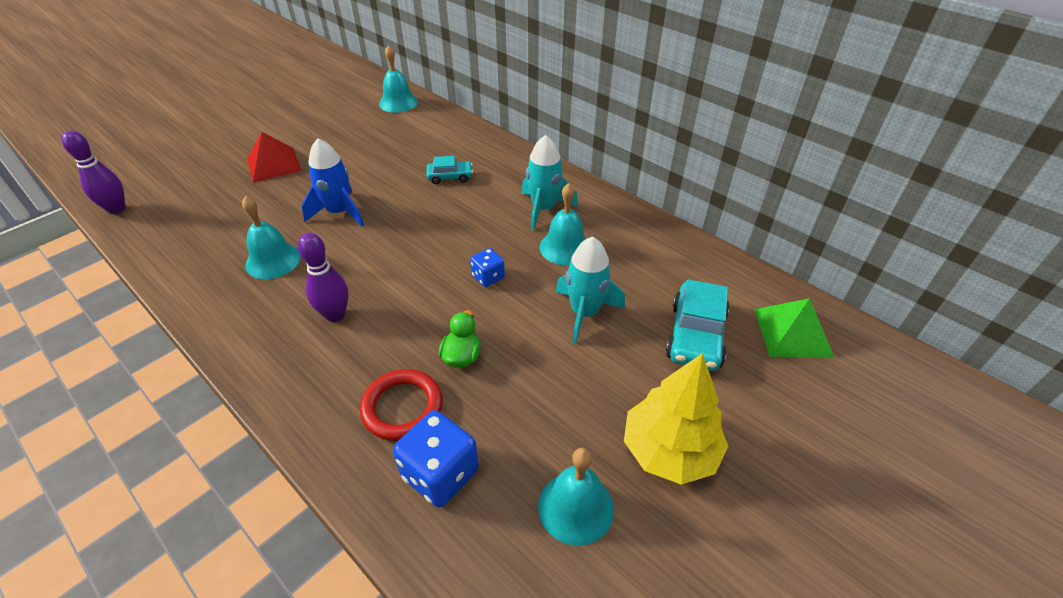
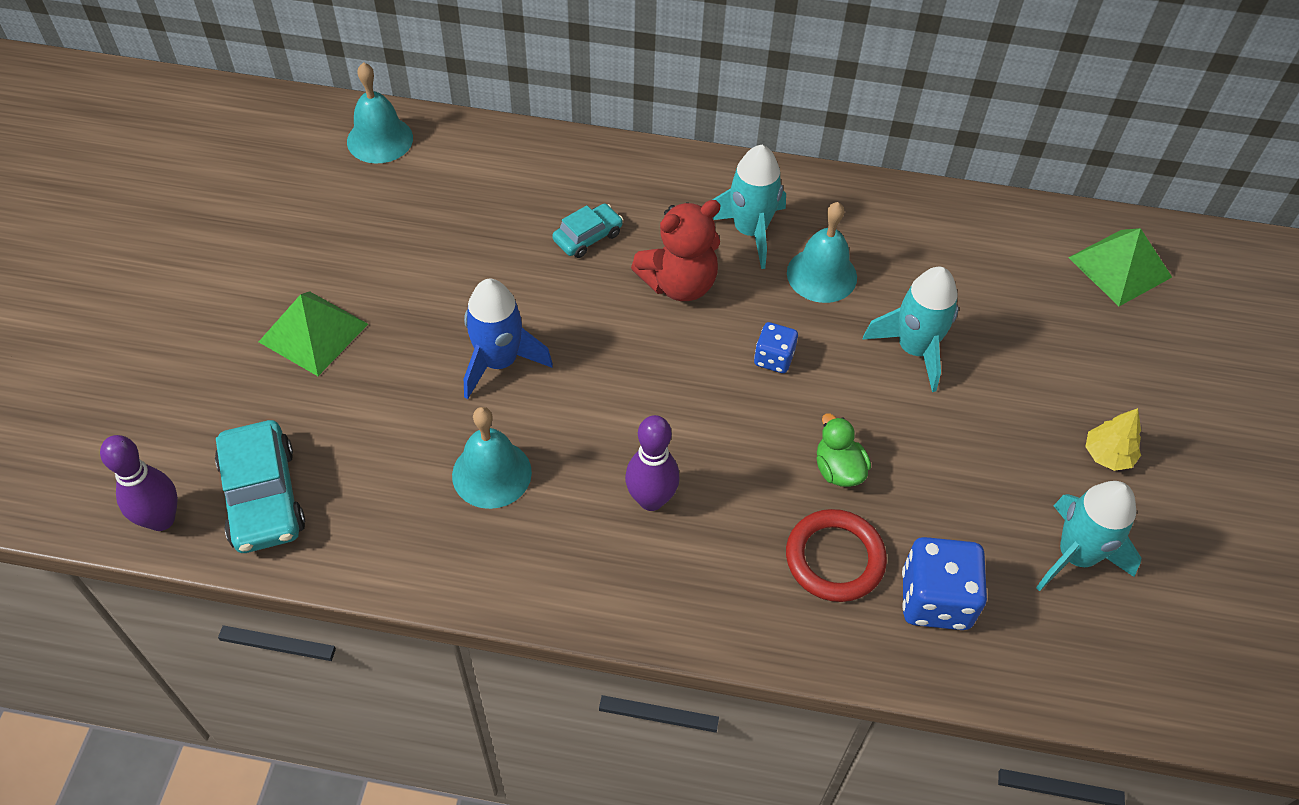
camera: 35 degrees left, 10 degrees up
(274, 164) = (313, 332): red pyramid -> green pyramid
(474, 217) = (679, 284): none -> red teddy bear
(575, 507) = (1075, 556): turquoise bell -> turquoise rocket
(669, 450) = (1107, 455): yellow tree -> yellow tree, size x0.50
(695, 335) = (1038, 318): turquoise car -> turquoise car (263, 497)

